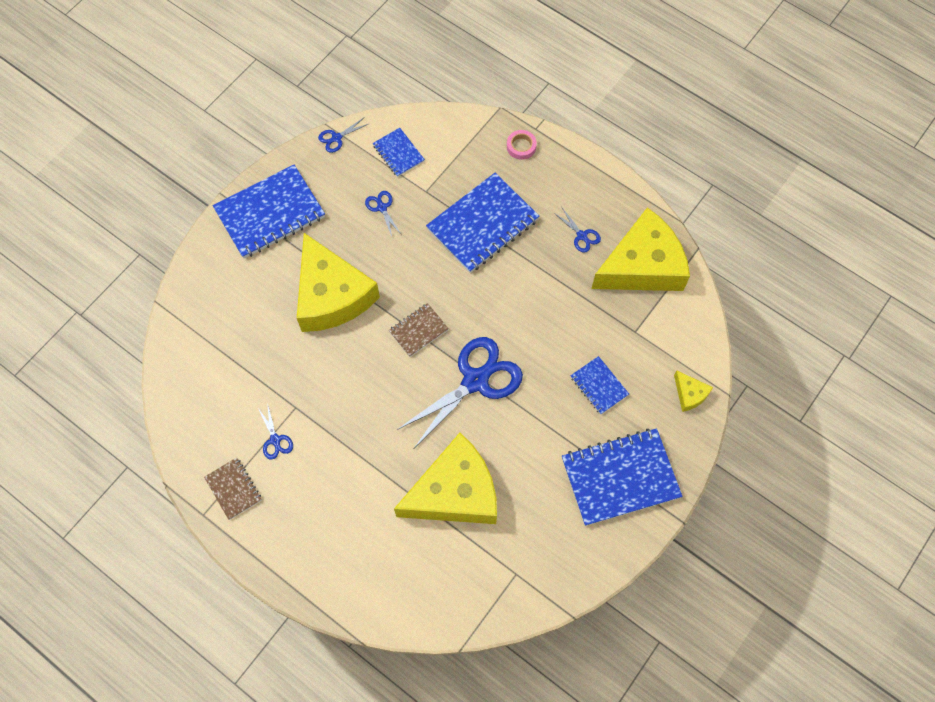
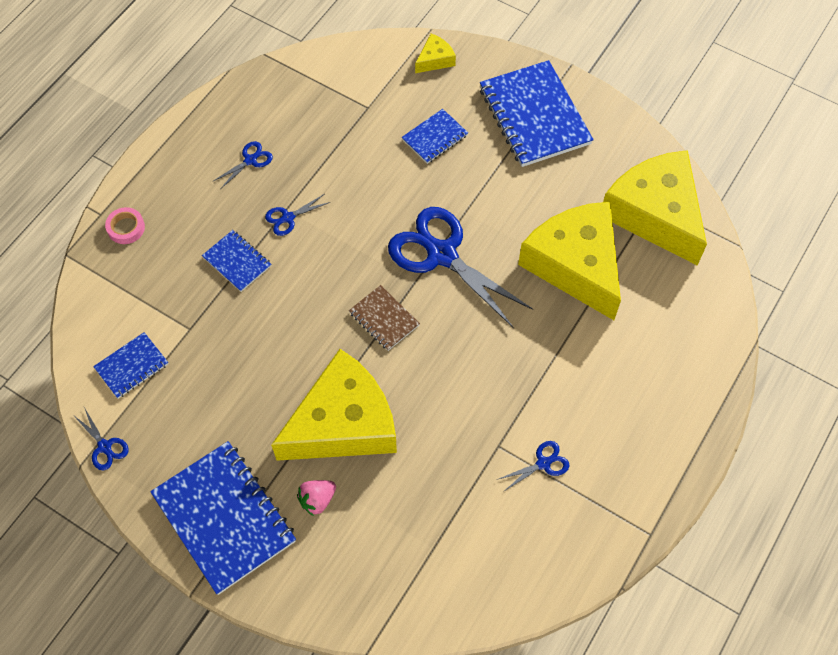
camera: 95 degrees left, 5 degrees down
(233, 489) = (612, 503): brown notebook -> none
(273, 274) = (317, 500): none -> pink strawberry
(382, 208) = (214, 377): blue scissors -> blue scissors (288, 218)
(482, 224) = (237, 262): blue notebook -> blue notebook, size x0.51
(642, 265) = (286, 102): yellow cheese -> yellow cheese (655, 214)

